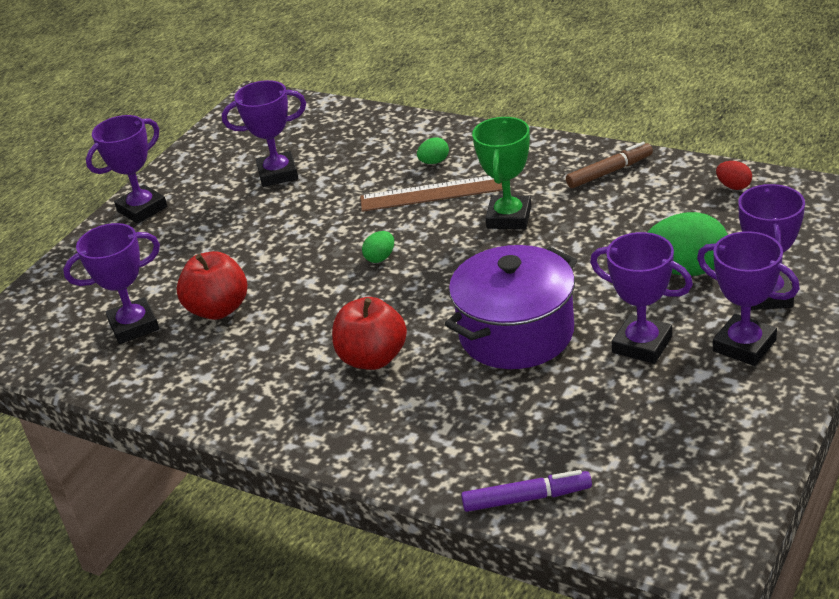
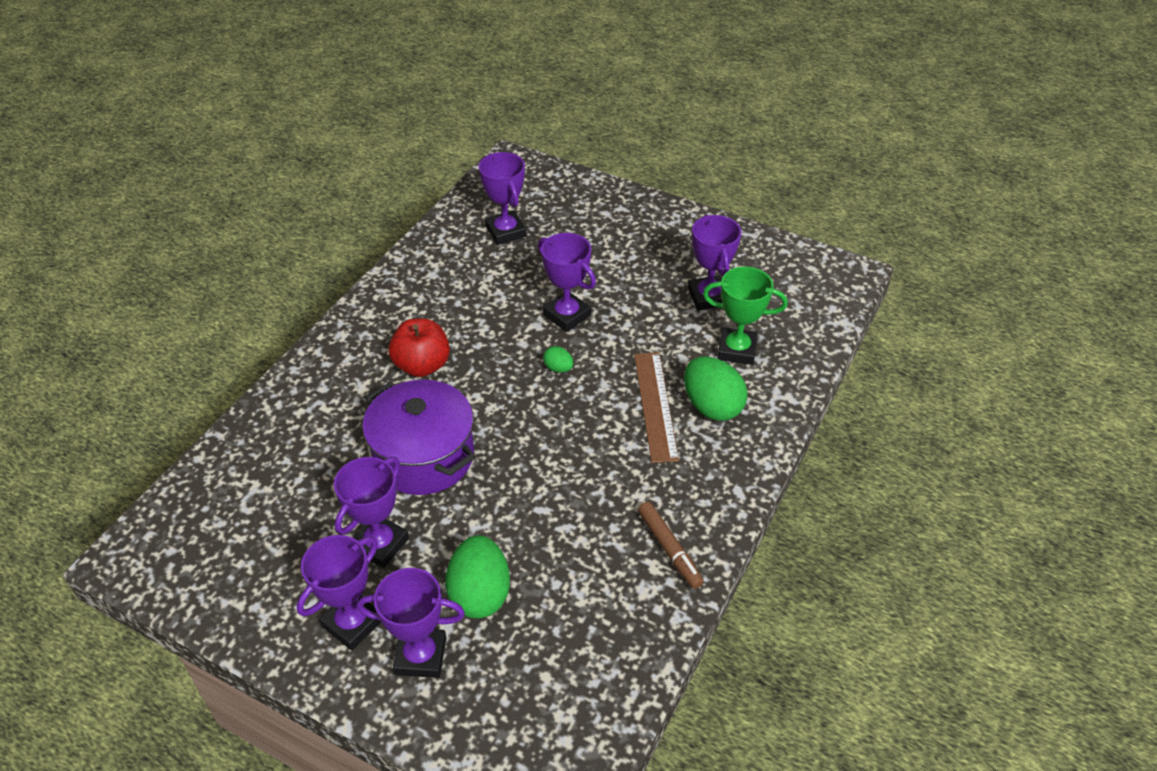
camera: 85 degrees right, 10 degrees up
(142, 209) = (666, 219): purple trophy -> purple trophy (567, 315)
(218, 309) = (513, 274): red apple -> none
(434, 162) = (712, 406): green egg -> green egg, size x2.10
(509, 217) = (601, 460): green trophy -> green trophy (737, 350)
(526, 498) = (230, 453): purple marker -> none
(733, 186) = (620, 661): red egg -> none

